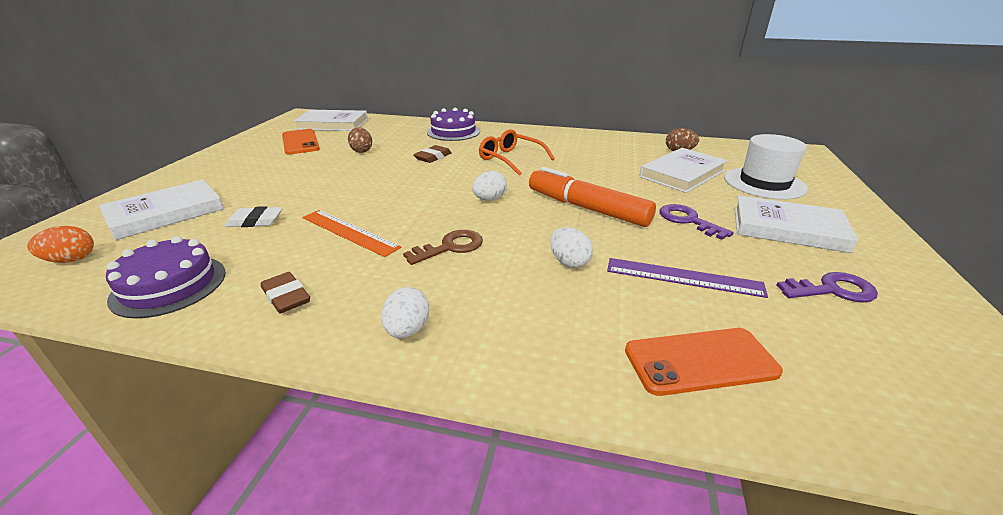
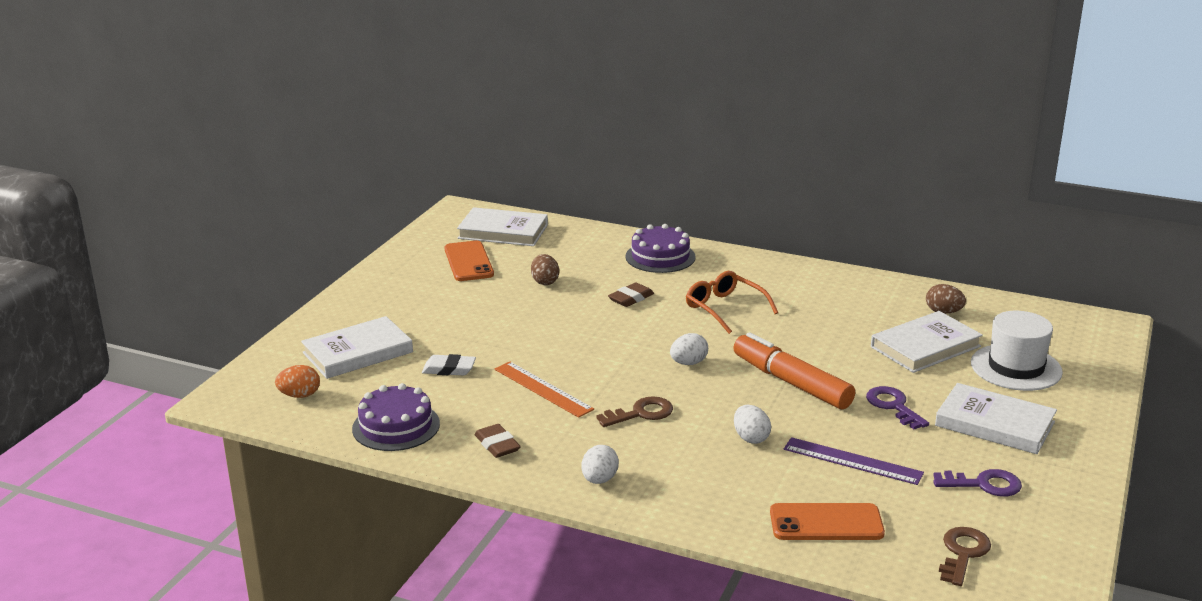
camera: 10 degrees right, 5 degrees down
(892, 388) = (963, 553): none -> brown key

